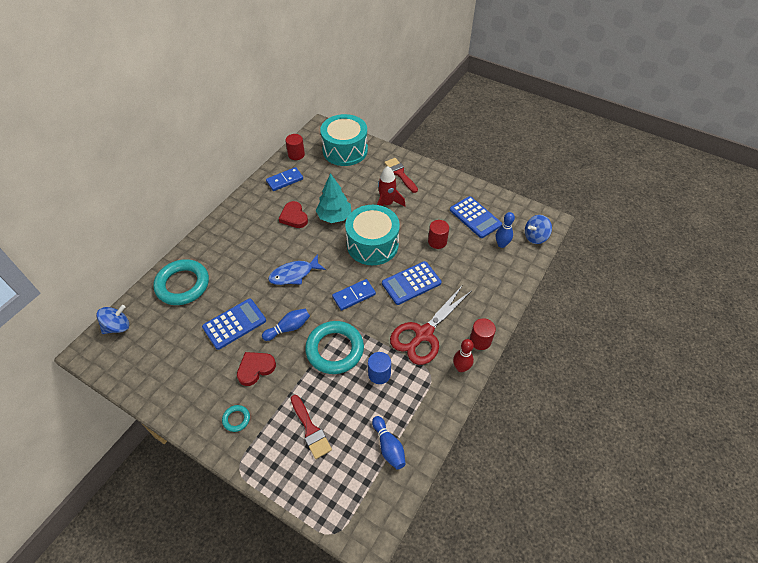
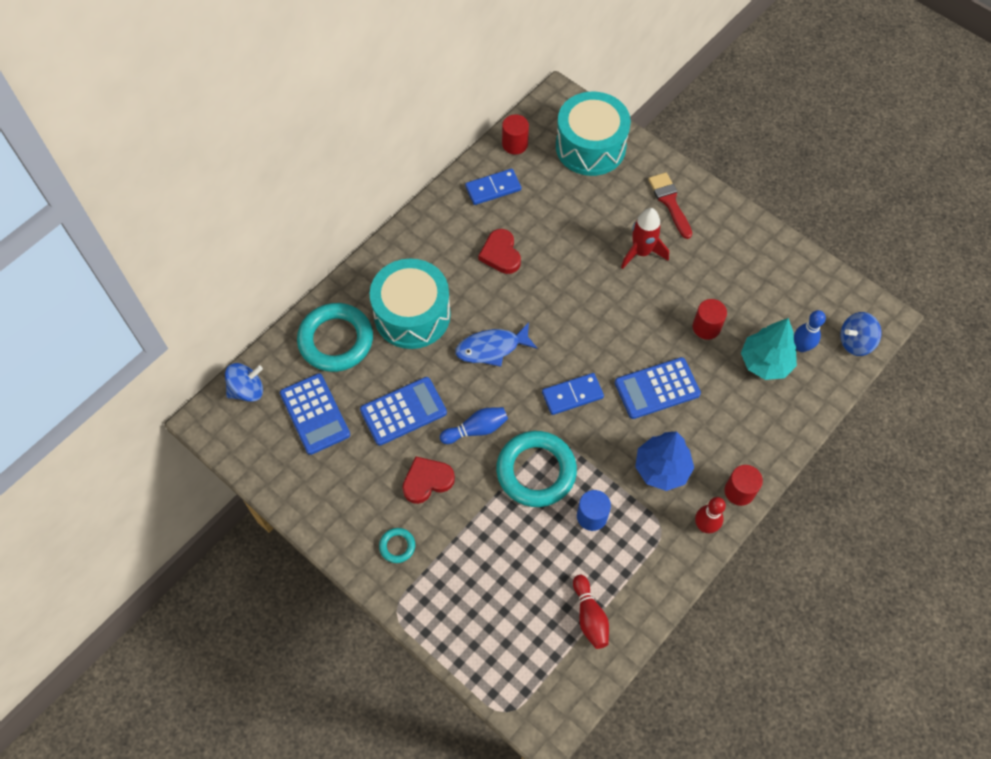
camera: 10 degrees right, 10 degrees up
(310, 429) = (491, 576): red brush -> none
(334, 217) = (560, 262): turquoise tree -> turquoise tree (765, 362)
(372, 244) = (610, 317): turquoise drum -> turquoise drum (412, 315)
(388, 446) = (589, 616): blue bowling pin -> red bowling pin
(423, 334) = (662, 469): red scissors -> blue tree
(475, 217) = (771, 295): blue calculator -> blue calculator (315, 414)

